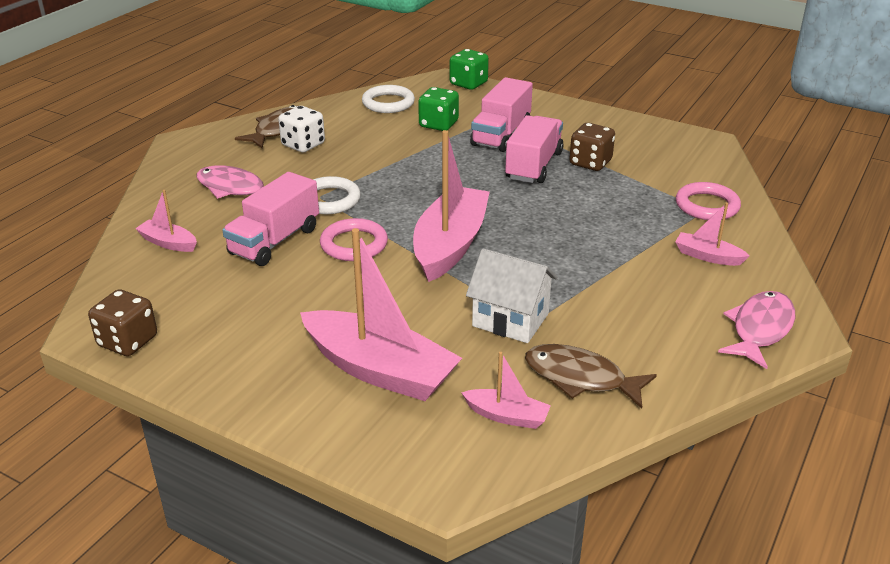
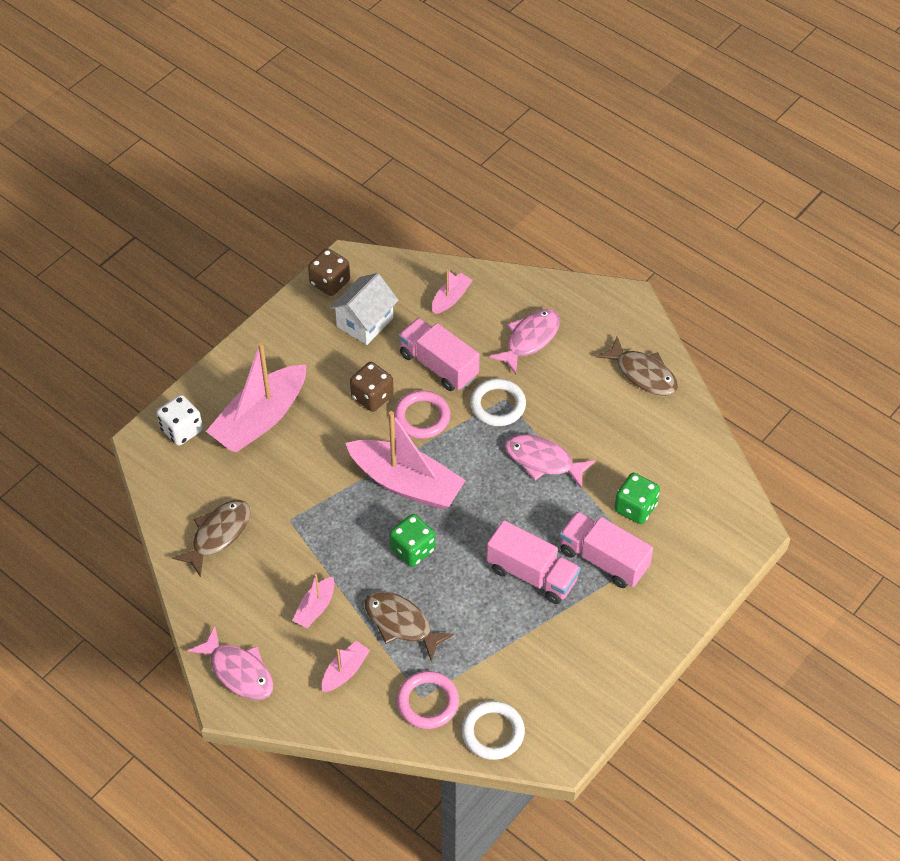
camera: 100 degrees right, 20 degrees up
(303, 145) = (606, 391): white dice -> white dice (181, 430)
(388, 103) = (693, 469): white ring -> white ring (493, 732)
(397, 170) = (543, 461): none -> pink fish
(468, 84) = (736, 552): green dice -> green dice (412, 549)
(507, 416) = (194, 483): pink boat -> pink boat (315, 608)
(510, 320) = (295, 506): white house -> white house (365, 322)
(590, 163) = (529, 625): brown dice -> brown dice (372, 396)
(629, 229) = (401, 623): none -> brown fish

